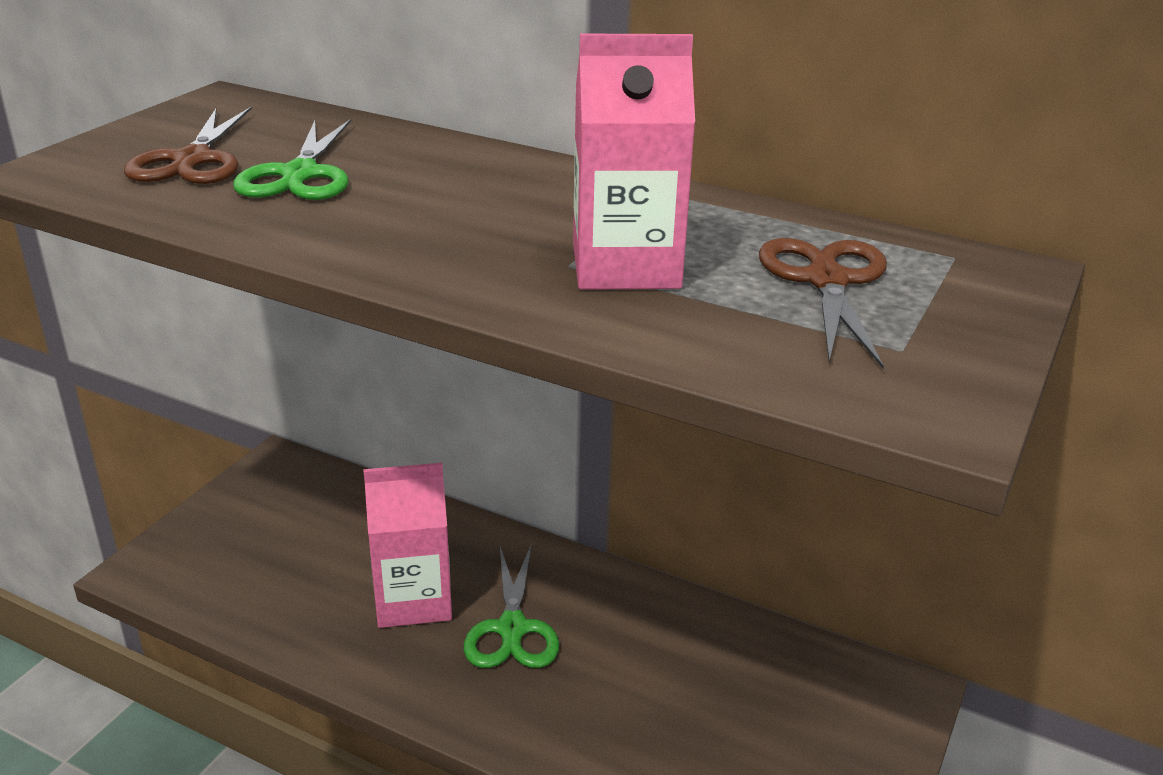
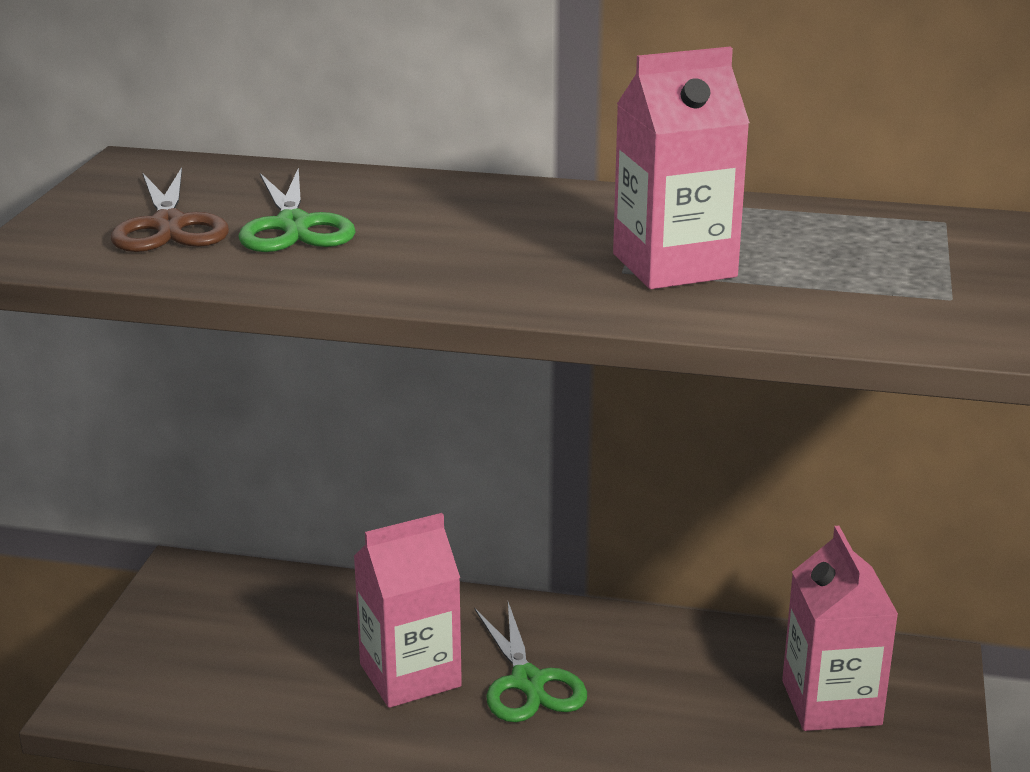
camera: 15 degrees left, 5 degrees down
(787, 713) = (831, 703): none -> pink carton
(826, 281) = (854, 254): brown scissors -> none

